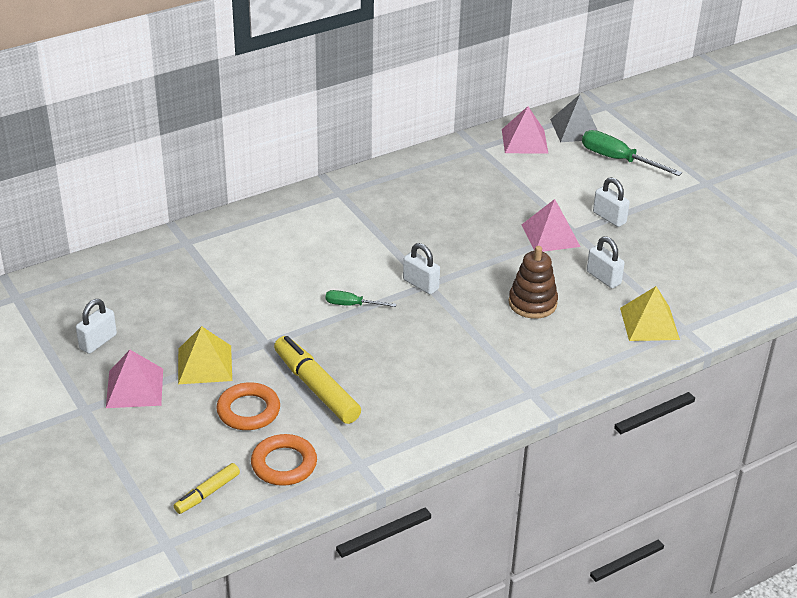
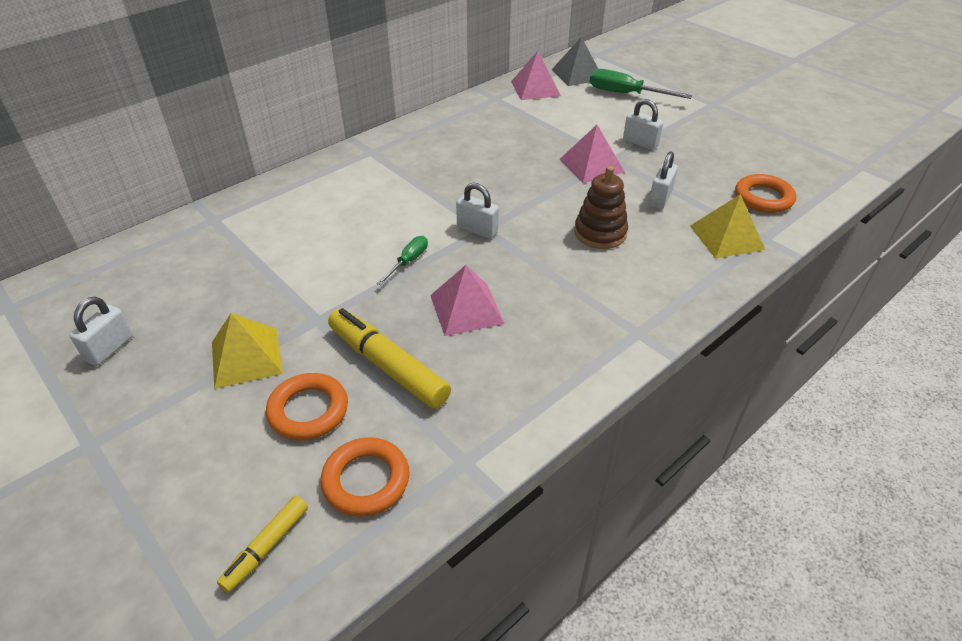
camera: 10 degrees left, 5 degrees up
(134, 388) = (157, 403): pink pyramid -> pink pyramid (466, 309)
(352, 305) = (408, 261): green screwdriver -> green screwdriver turned 120 degrees clockwise
(603, 278) = (660, 198): white padlock -> white padlock turned 75 degrees clockwise
(704, 291) = (763, 198): none -> orange ring

